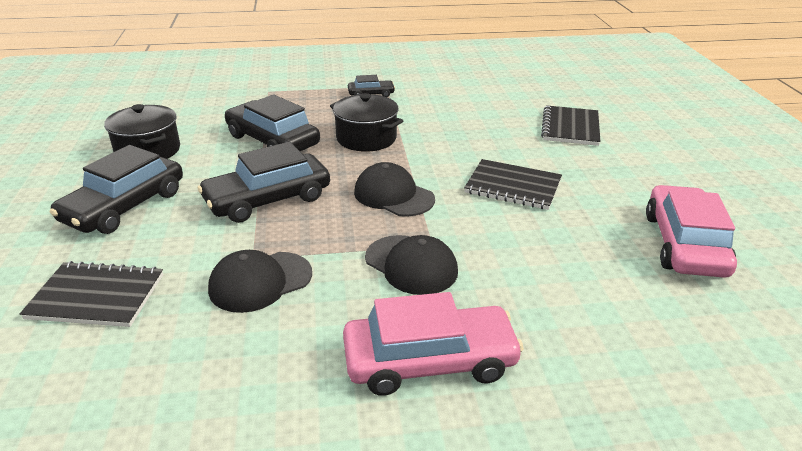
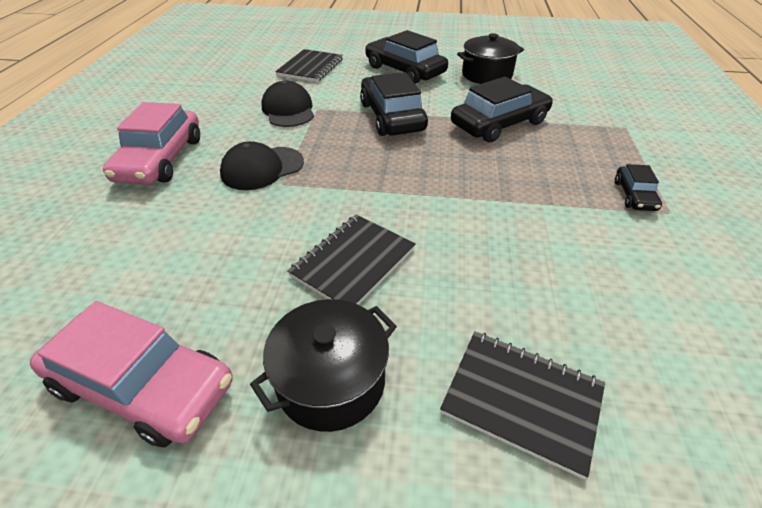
camera: 105 degrees right, 10 degrees up
(366, 138) = (498, 175): black pot -> black pot (331, 381)
(393, 195) = (371, 175): black cap -> none

